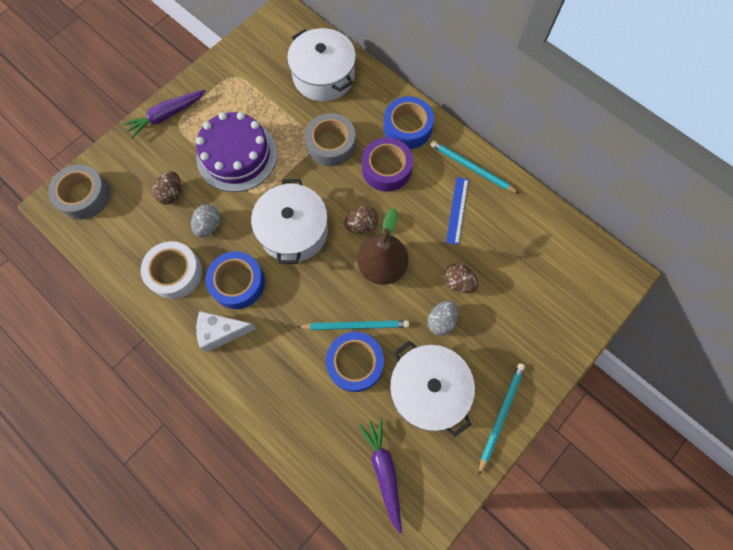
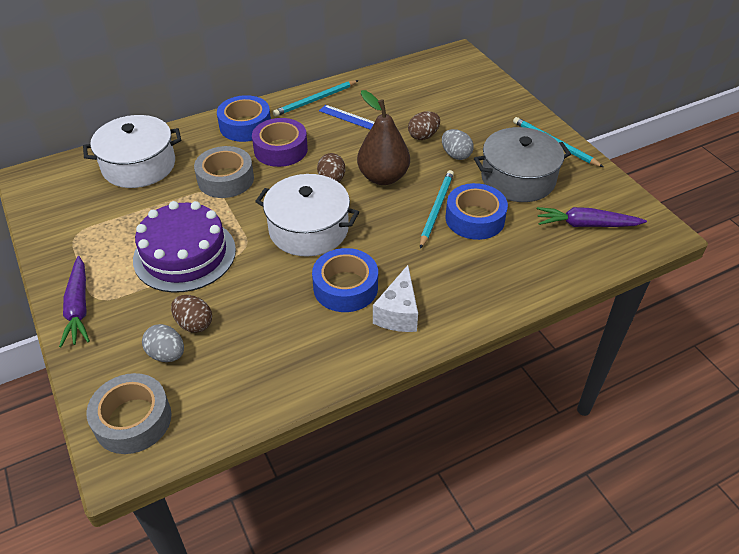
camera: 70 degrees left, 25 degrees down
(175, 273) = (303, 341): white tape -> none
(209, 226) = (259, 297): grey egg -> grey egg (167, 354)
(428, 390) = (518, 179): white pot -> grey pot

